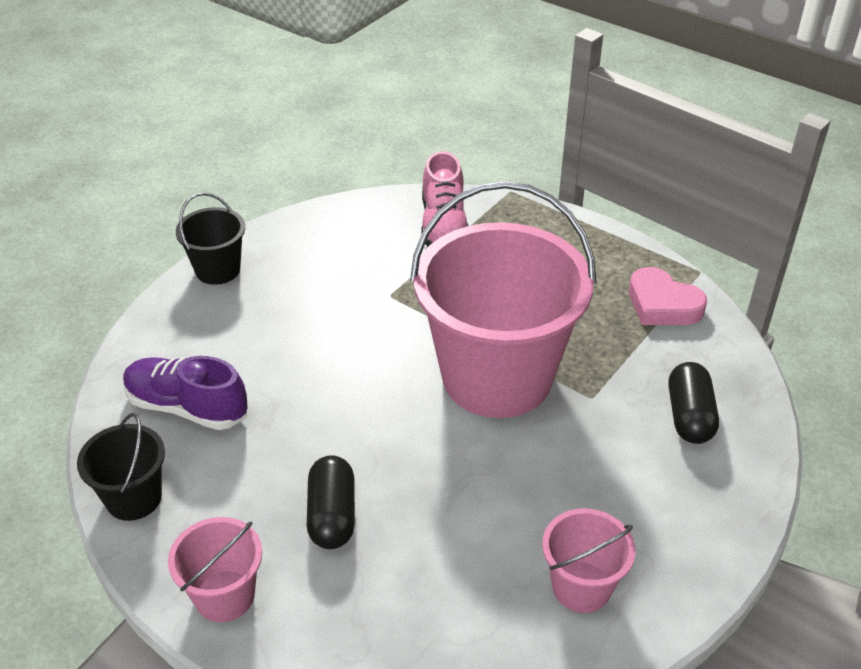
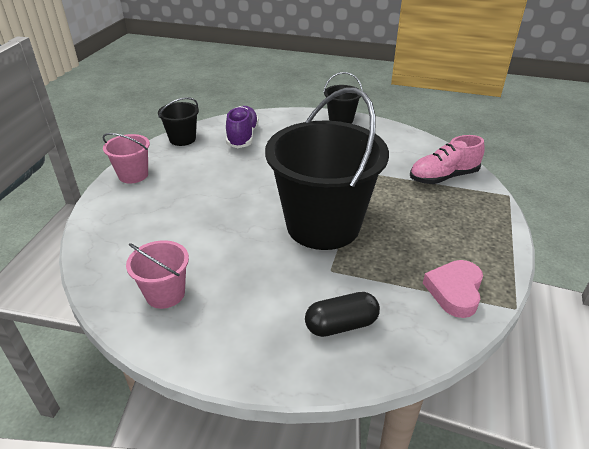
camera: 70 degrees right, 5 degrees down
(332, 515) = (190, 192): black capsule -> none
(497, 377) = (323, 225): pink bucket -> black bucket

